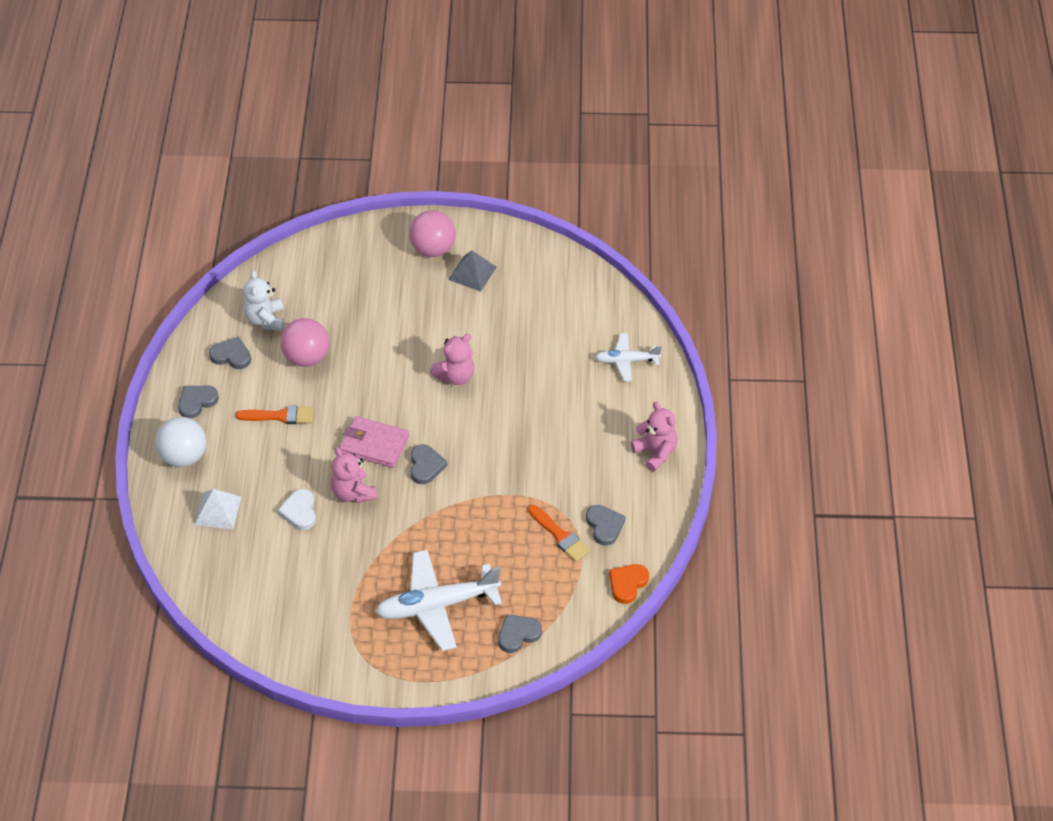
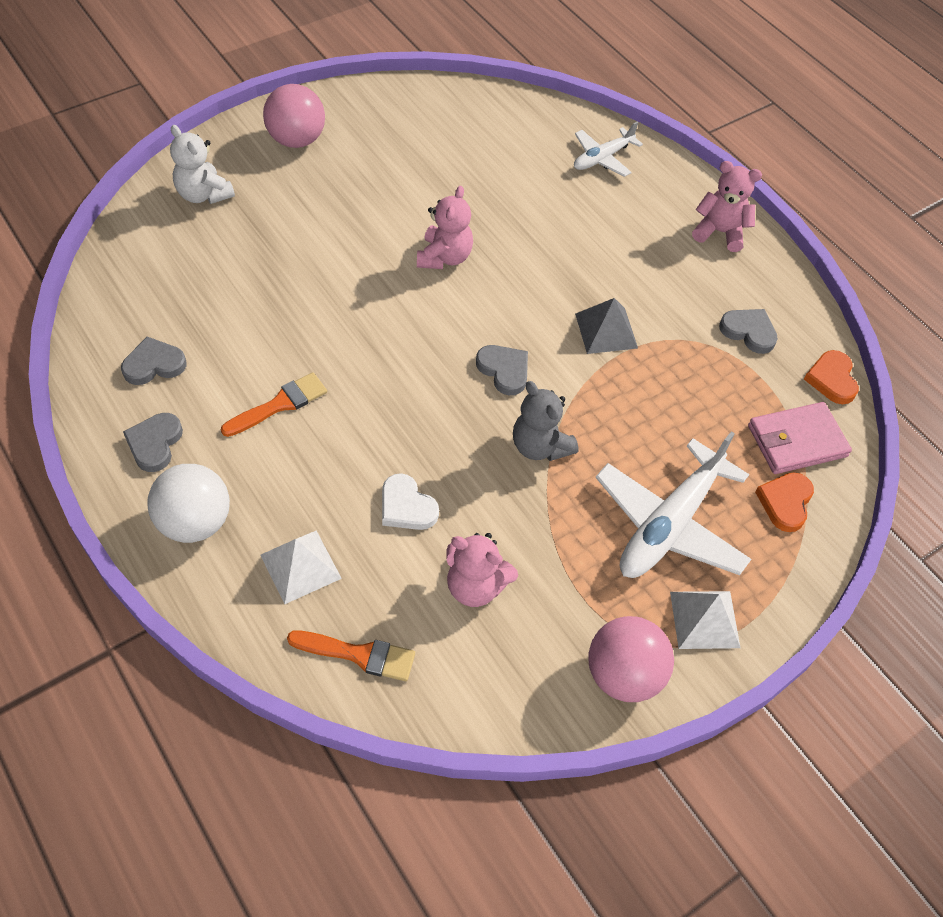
camera: 40 degrees left, 5 degrees up
(265, 320) = (163, 302): white teddy bear -> white teddy bear (204, 194)
(306, 357) = (253, 320): pink ball -> pink ball (623, 674)
(353, 493) = (450, 447): pink teddy bear -> pink teddy bear (475, 586)
(374, 444) = (423, 378): pink wallet -> pink wallet (796, 441)
(404, 521) = (540, 446): none -> grey teddy bear
(405, 664) = (704, 619): none -> white pyramid
(472, 273) = (362, 145): grey pyramid -> grey pyramid (606, 330)
(518, 634) = (785, 502): grey heart -> orange heart
(560, 536) = (717, 367): orange brush -> orange brush (358, 654)

